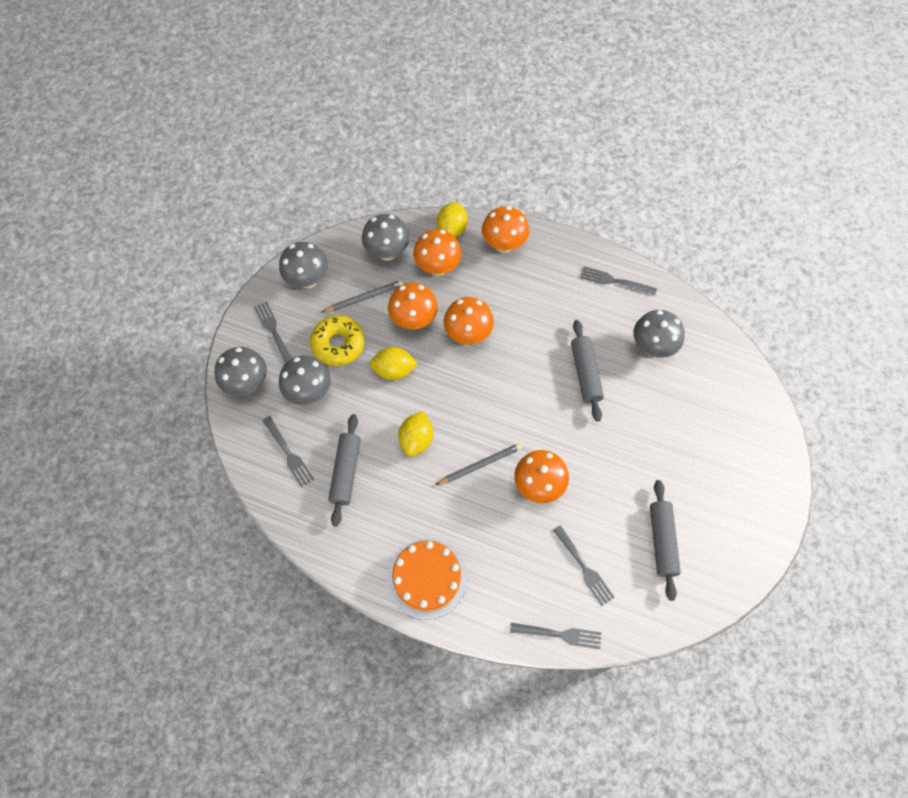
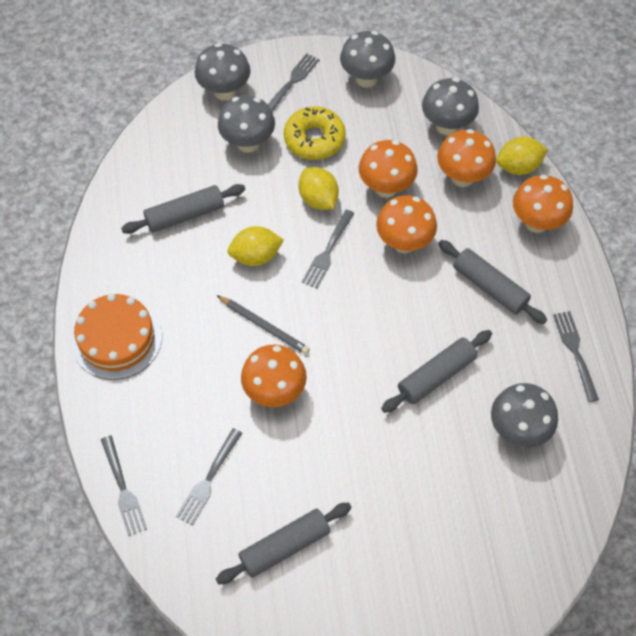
camera: 60 degrees right, 5 degrees down
(288, 453) = (175, 160): grey fork -> grey fork (328, 251)
(364, 298) = (381, 134): grey pencil -> none
(536, 302) = (490, 287): none -> grey rolling pin

